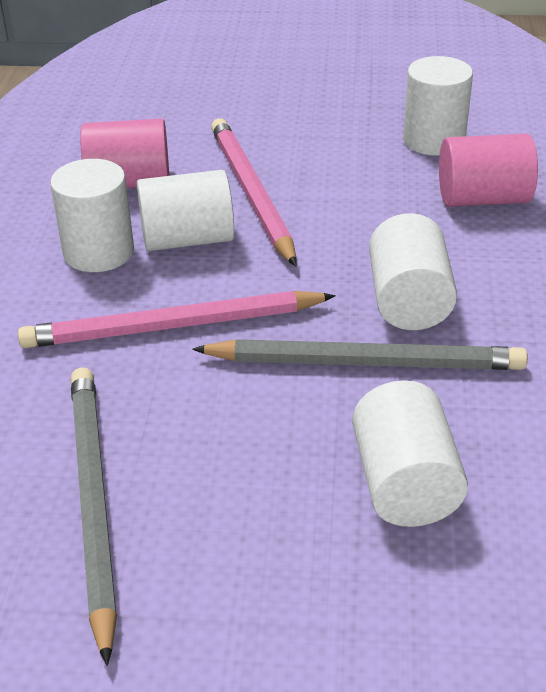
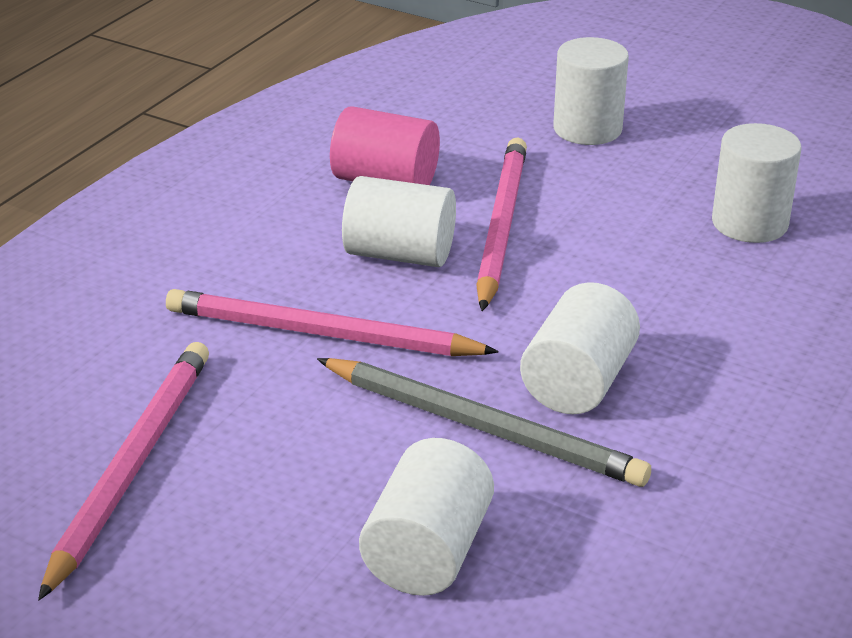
camera: 25 degrees right, 5 degrees down
(92, 502) = (131, 466): grey pencil -> pink pencil
(98, 252) = (305, 242): white cylinder -> white cylinder (587, 129)
(483, 199) = (752, 301): pink cylinder -> none

